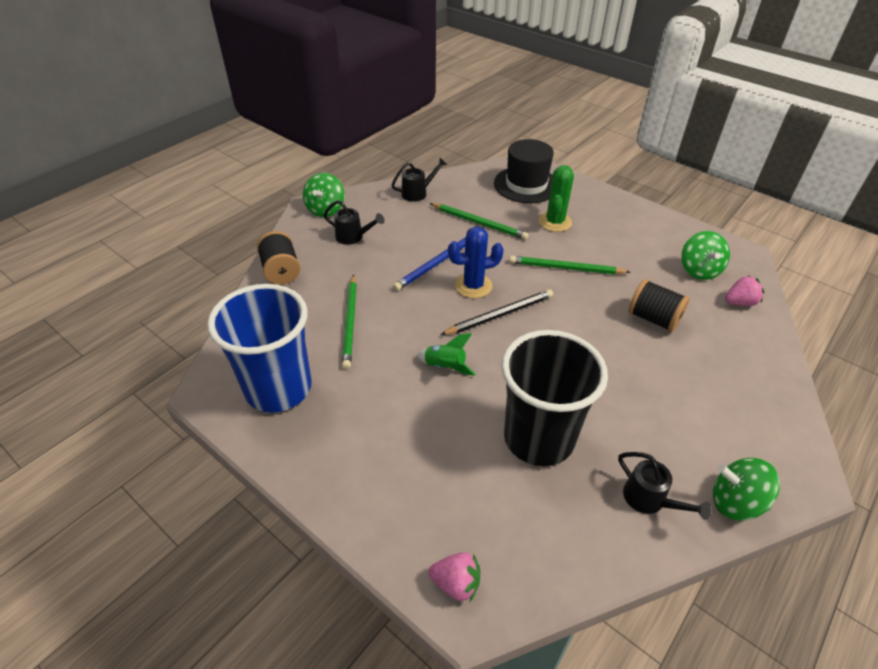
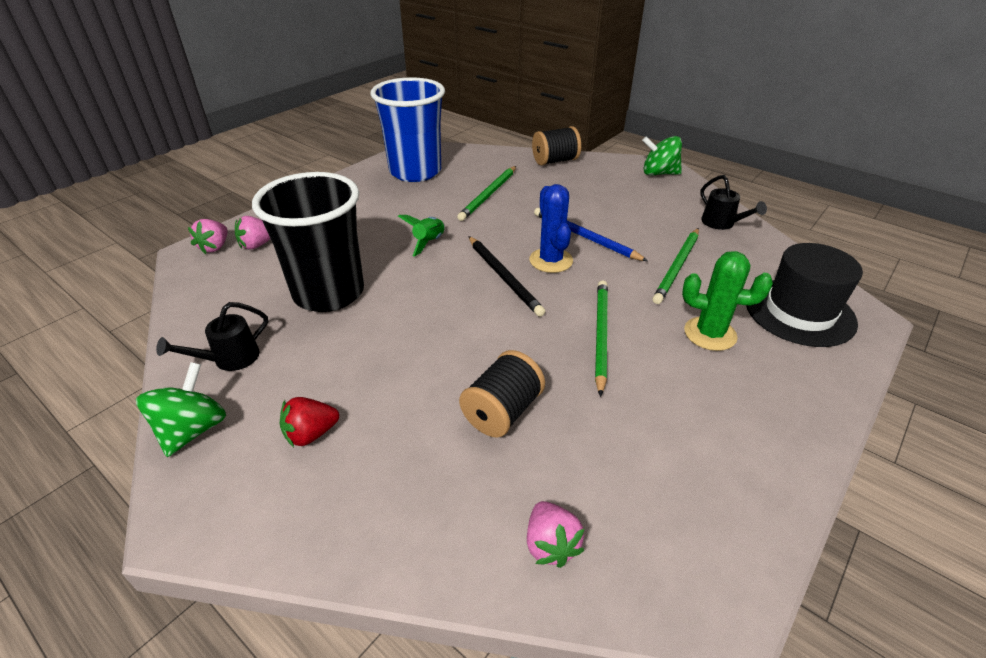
camera: 90 degrees right, 5 degrees down
(350, 323) = (489, 195): green pencil -> green pencil turned 60 degrees counterclockwise
(353, 237) = (617, 189): black watering can -> none
(450, 531) = (257, 245): none -> pink strawberry
(699, 270) = (634, 500): green spinning top -> none
(709, 420) = (311, 434): none -> red strawberry

